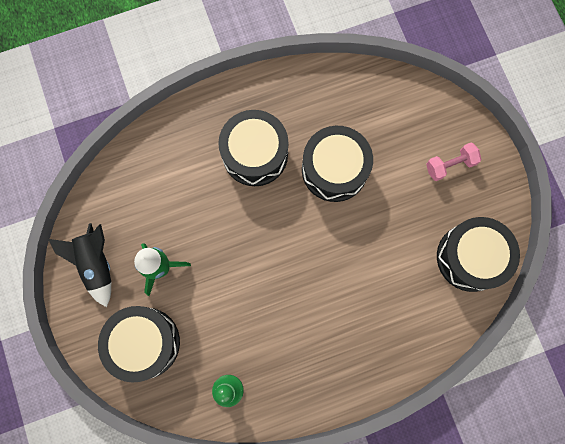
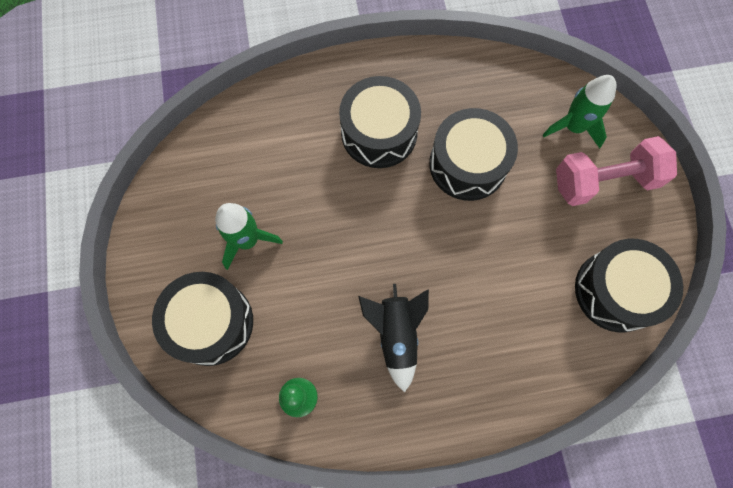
camera: 10 degrees right, 5 degrees down
(96, 264) = (175, 223): black rocket -> black rocket (396, 335)
(418, 121) = (573, 127): none -> green rocket
(450, 165) = (604, 181): pink dumbbell -> pink dumbbell, size x1.75

